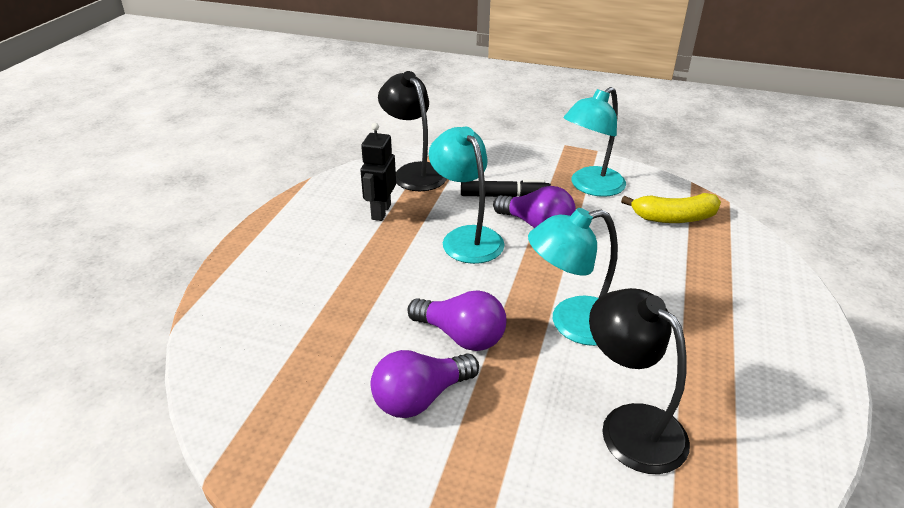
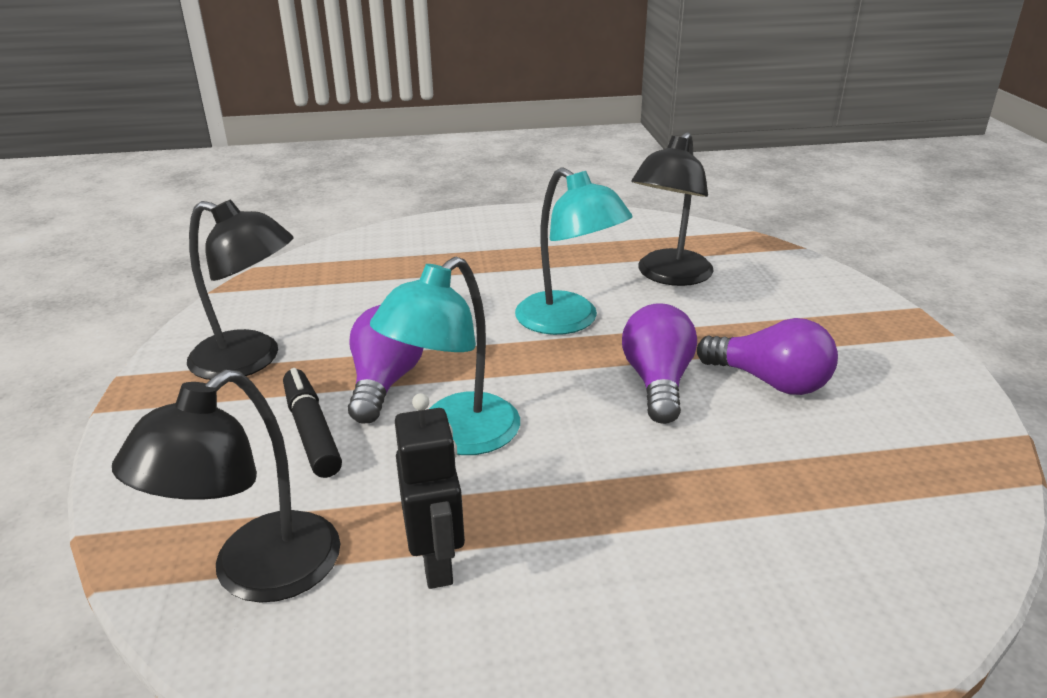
camera: 115 degrees left, 5 degrees down
(380, 212) = (437, 562): black robot -> black robot turned 90 degrees counterclockwise
(590, 187) = (250, 360): turquoise lamp -> black lamp
(674, 218) = (311, 293): yellow banana -> none

